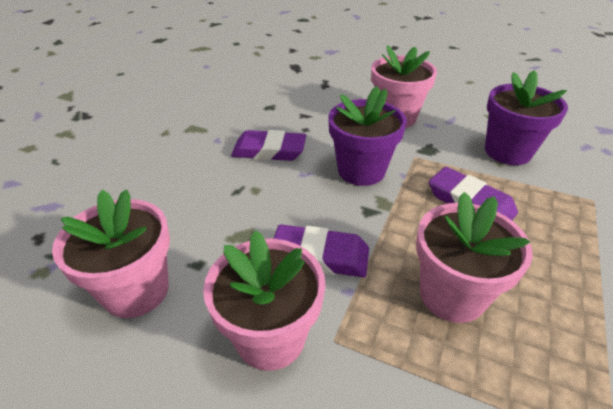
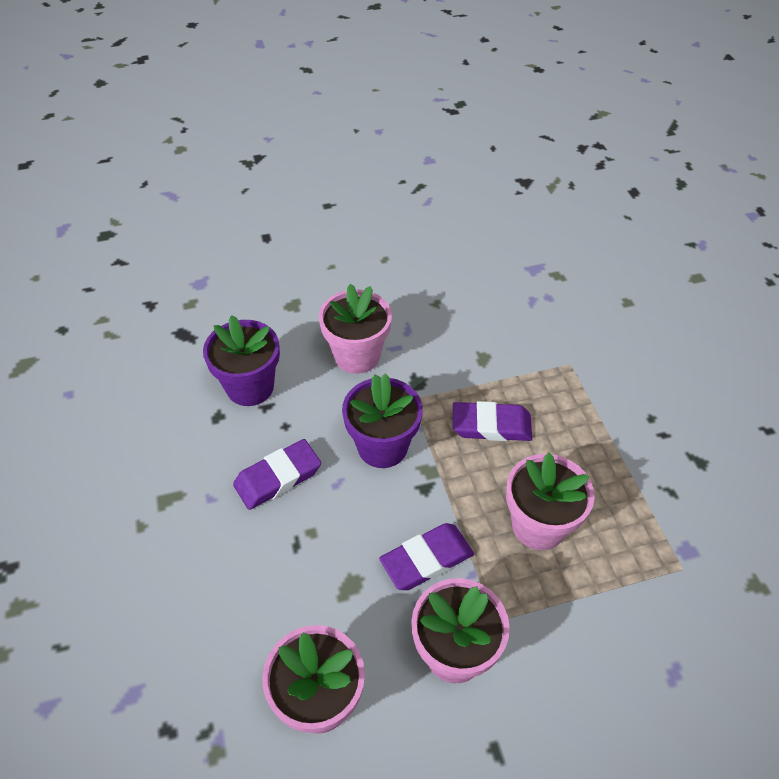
camera: 40 degrees left, 10 degrees up
(507, 152) = (480, 345): purple flower pot -> purple flower pot (250, 387)

